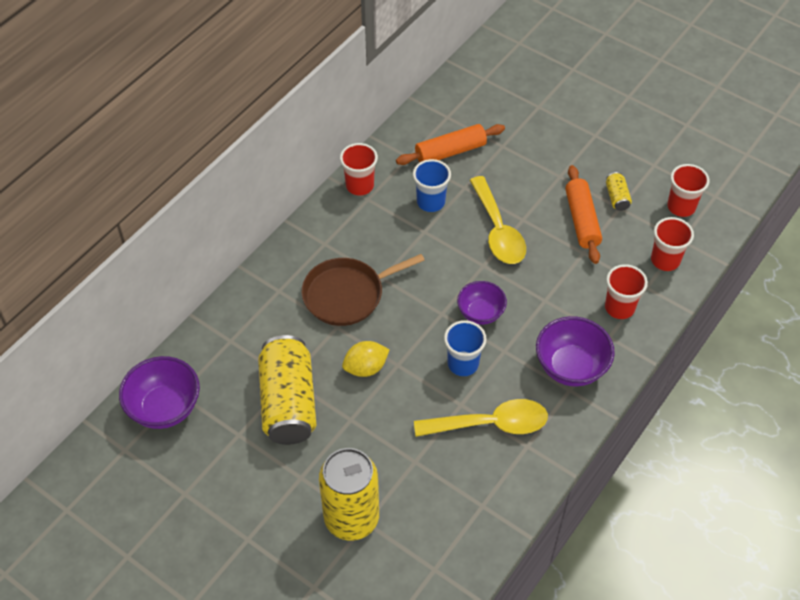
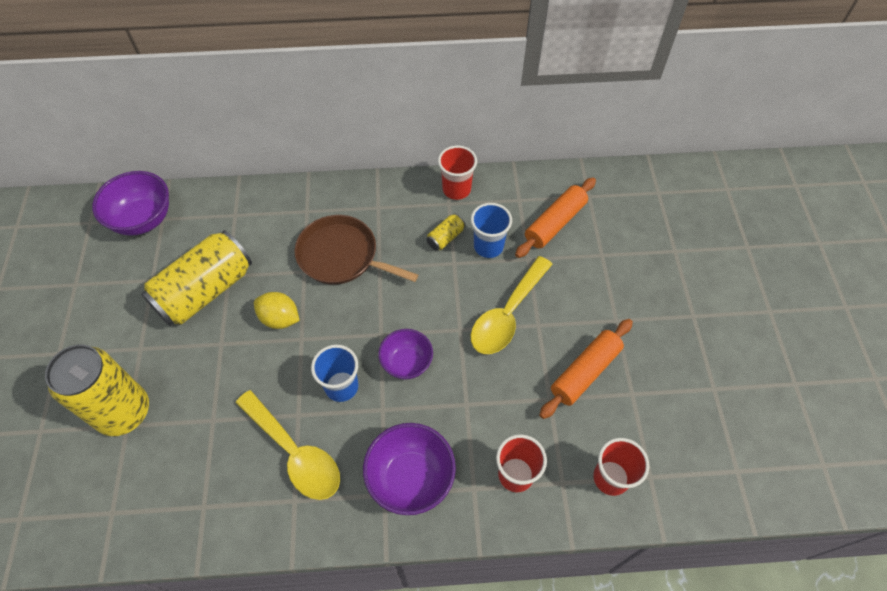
camera: 50 degrees right, 5 degrees up
(450, 152) = (555, 223): orange rolling pin -> orange rolling pin turned 75 degrees counterclockwise
(617, 197) = (641, 383): yellow can -> yellow can (445, 238)
(681, 207) = (690, 448): red cup -> none

